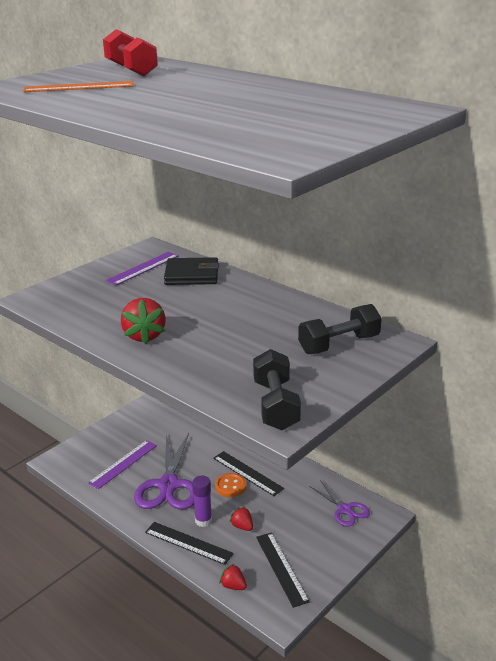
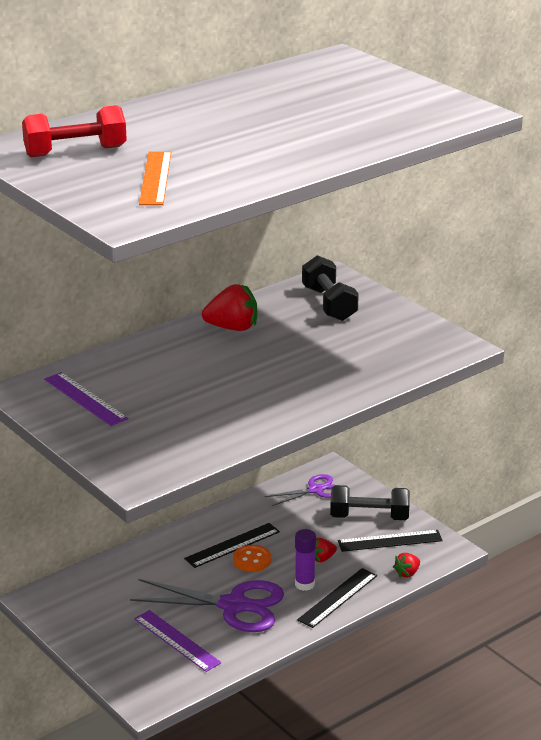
camera: 80 degrees left, 0 degrees up
(144, 336) = (270, 404): red strawberry -> red strawberry (232, 328)
(192, 275) = (125, 368): black wallet -> none
(276, 405) = (427, 346): black dumbbell -> black dumbbell (369, 517)

